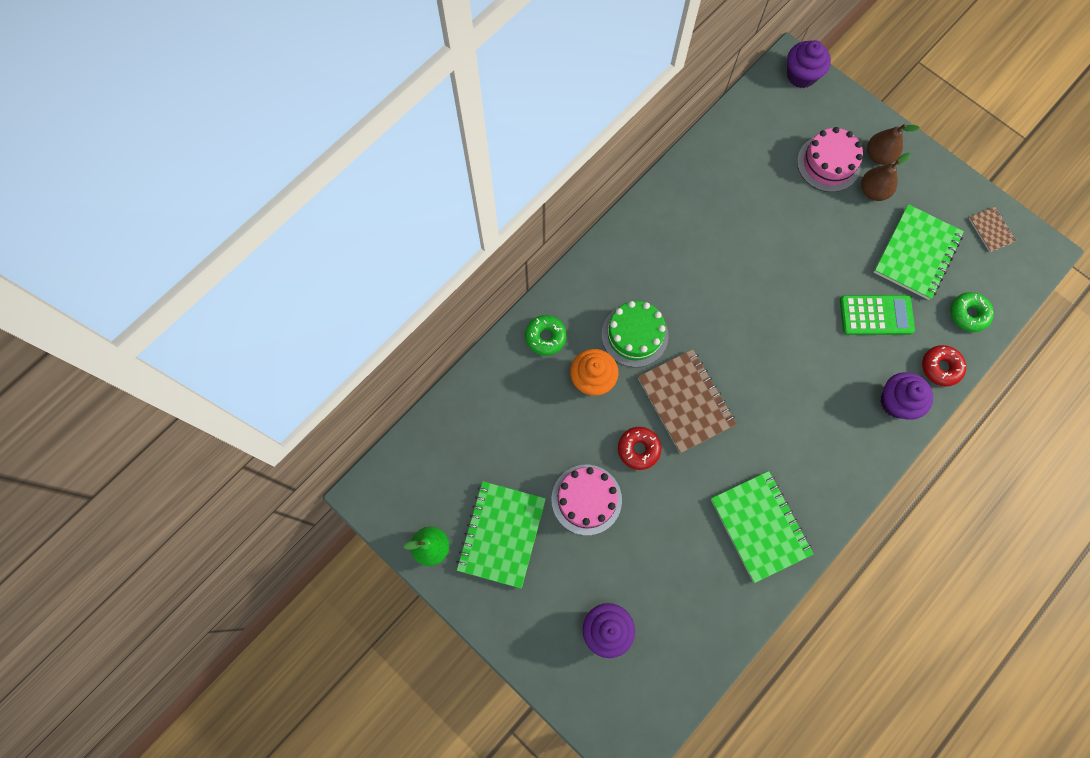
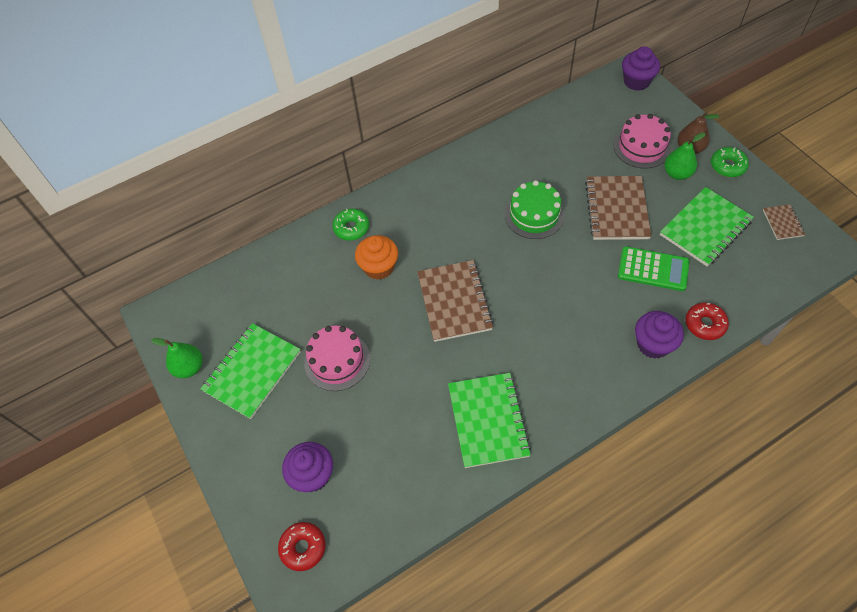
camera: 20 degrees right, 15 degrees down
(634, 335) = (427, 241): green cake -> green cake (534, 215)
(638, 449) = (398, 330): red donut -> red donut (303, 547)
(822, 250) = (616, 209): none -> brown notebook
(873, 191) = (677, 174): brown pear -> green pear
(968, 314) = (743, 286): green donut -> green donut (727, 166)

